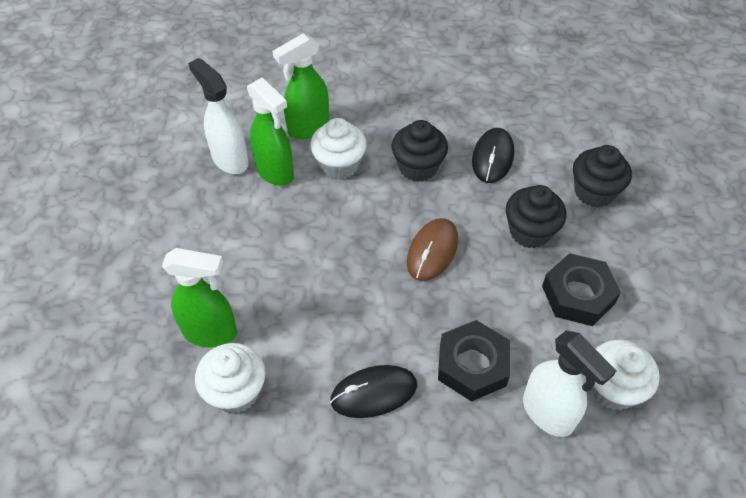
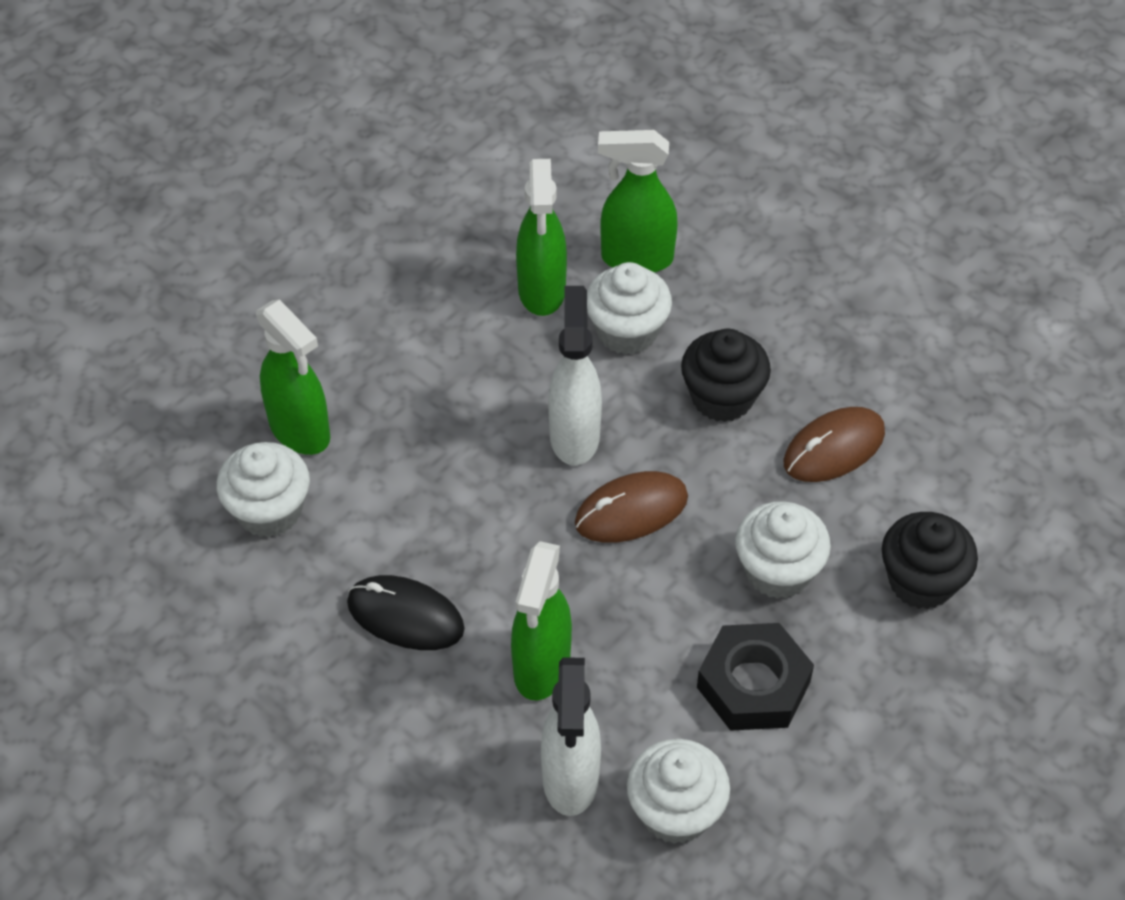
camera: 40 degrees right, 0 degrees up
(230, 160) = (503, 241): white spray bottle -> white spray bottle (574, 435)
(472, 365) = (541, 667): black nut -> green spray bottle
(493, 157) = (834, 448): black mouse -> brown mouse
(530, 232) = (778, 571): black cupcake -> white cupcake

